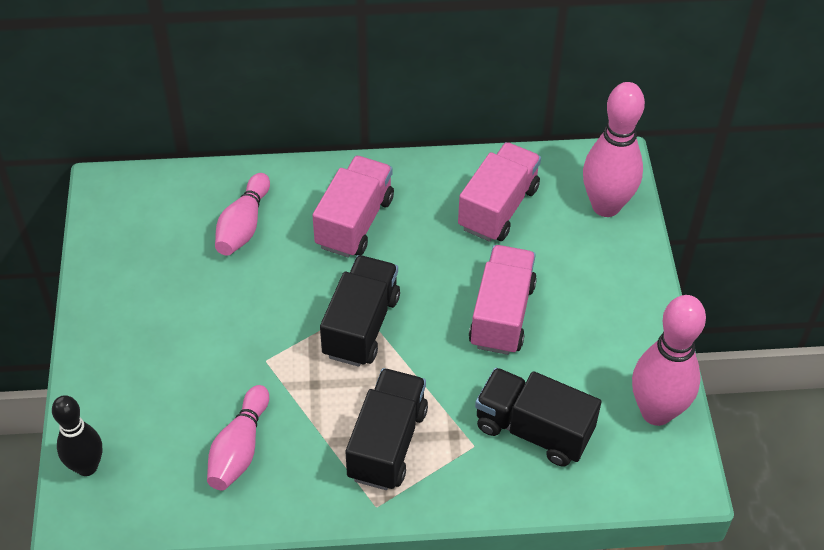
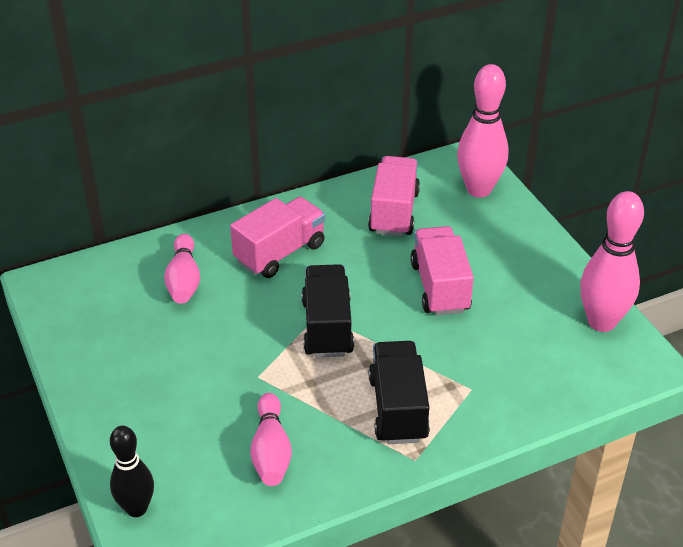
camera: 20 degrees left, 10 degrees down
(354, 222) = (280, 253): pink truck -> pink truck turned 45 degrees clockwise
(533, 430) = (513, 363): black truck -> none

